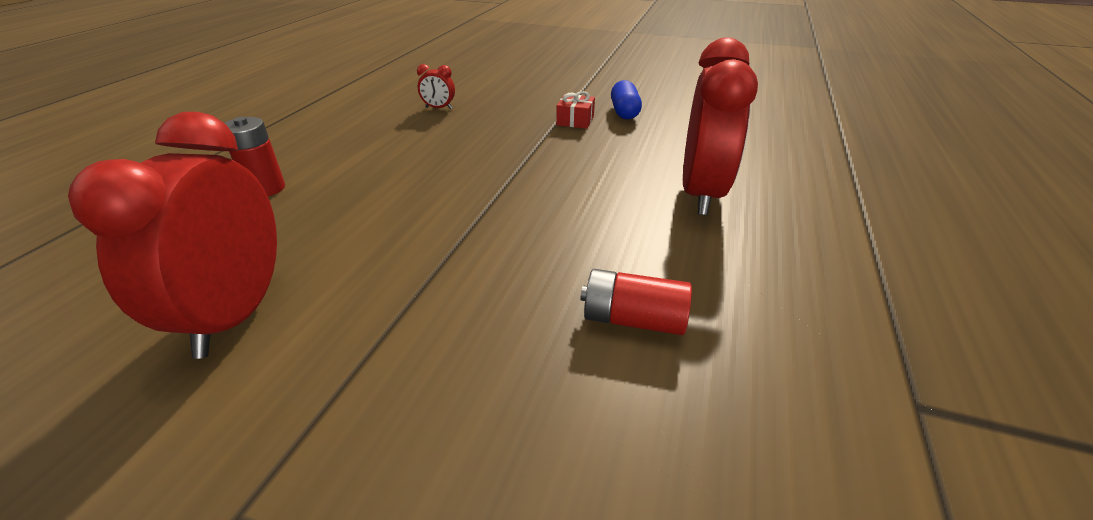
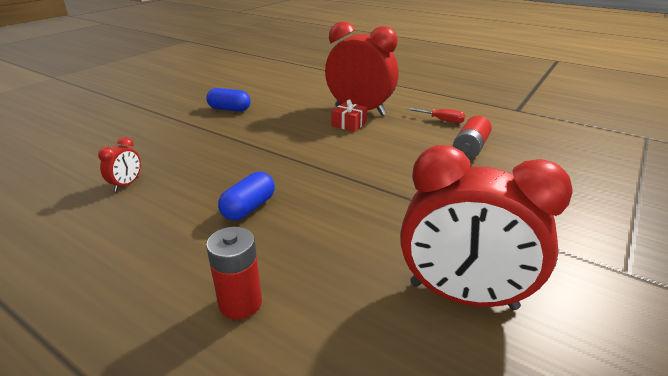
camera: 75 degrees left, 5 degrees down
(407, 165) = (249, 208): none -> blue capsule
(575, 120) = (227, 127): red gift -> red gift (349, 124)
(735, 280) = (441, 120): none -> red screwdriver

